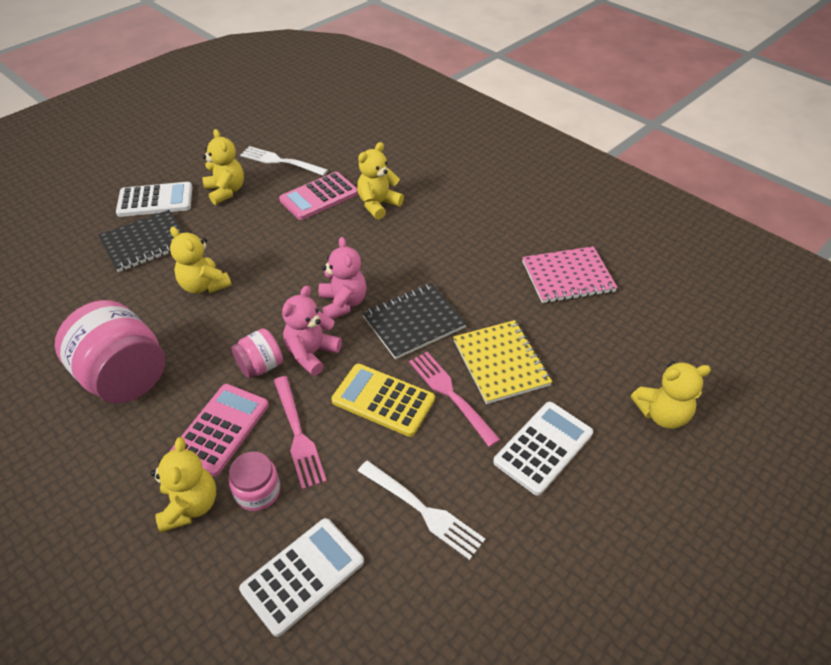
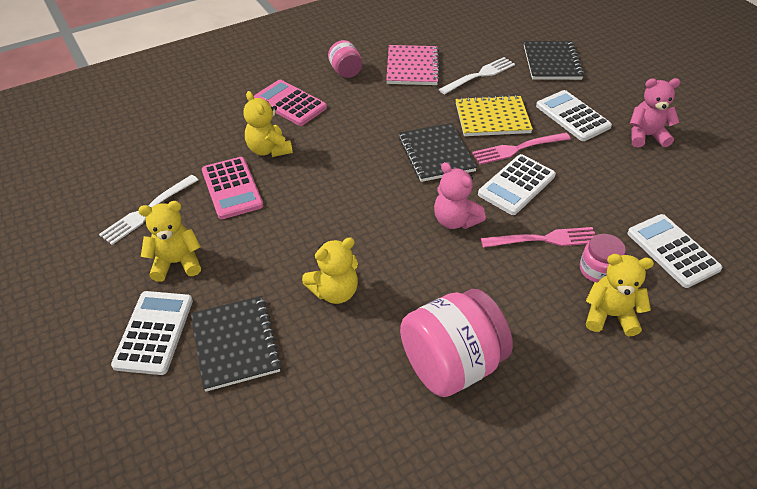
camera: 75 degrees left, 0 degrees up
(221, 429) = (531, 289): pink calculator -> pink calculator (290, 103)
(260, 366) = (462, 256): pink jar -> pink jar (345, 72)
(343, 303) = (398, 192): pink teddy bear -> pink teddy bear (646, 136)
(383, 400) = (516, 185): yellow calculator -> white calculator
(422, 510) = (620, 181): white fork -> white fork (479, 75)
(662, 414) = (552, 62): yellow teddy bear -> black notebook

